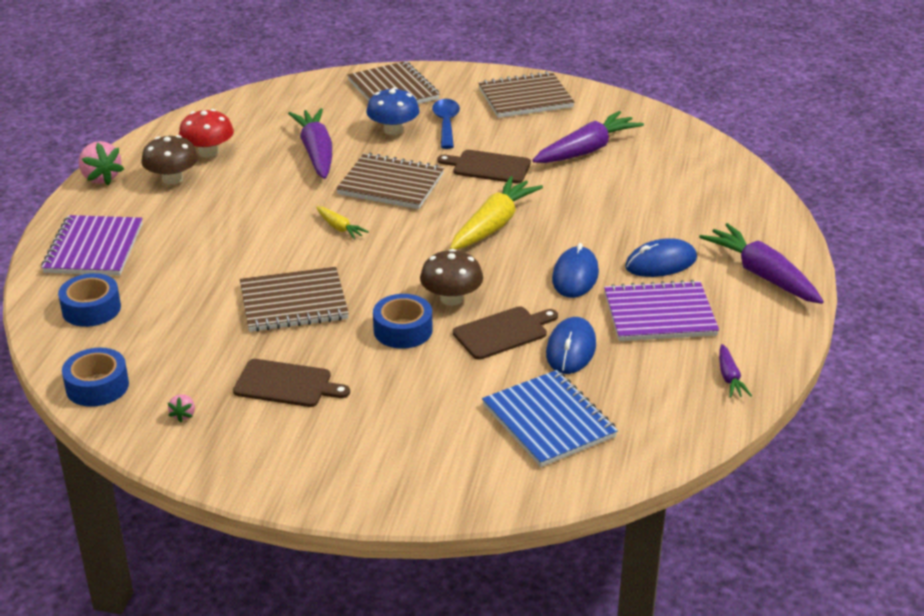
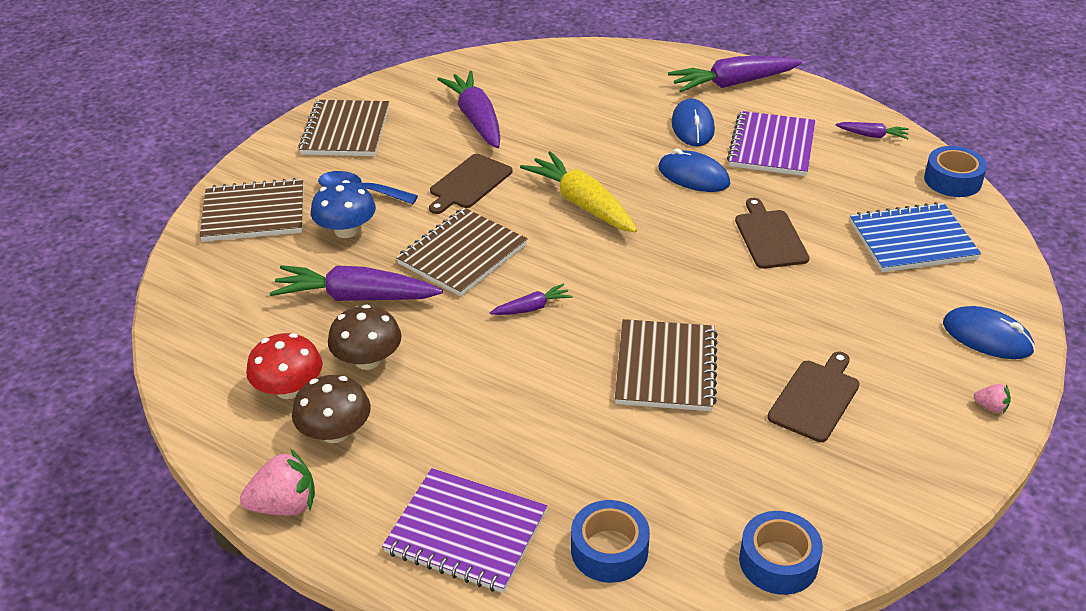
camera: 70 degrees left, 5 degrees up
(183, 415) = (852, 489): pink strawberry -> pink strawberry (991, 407)
(339, 228) = (532, 308): yellow carrot -> purple carrot
(403, 330) = (745, 299): blue tape -> blue tape (952, 180)
(451, 298) = (701, 257): brown mushroom -> brown mushroom (367, 360)
(571, 349) = (809, 204): blue mouse -> blue mouse (987, 337)

